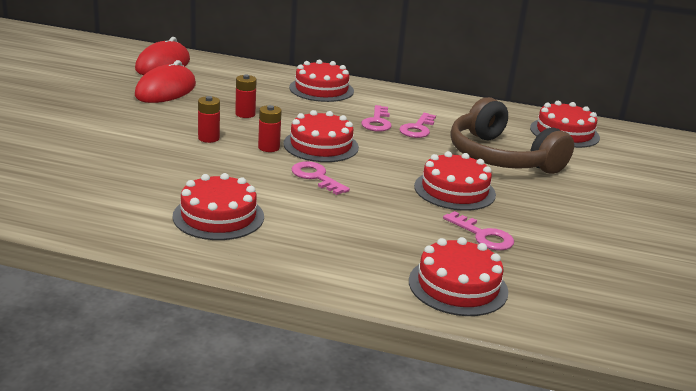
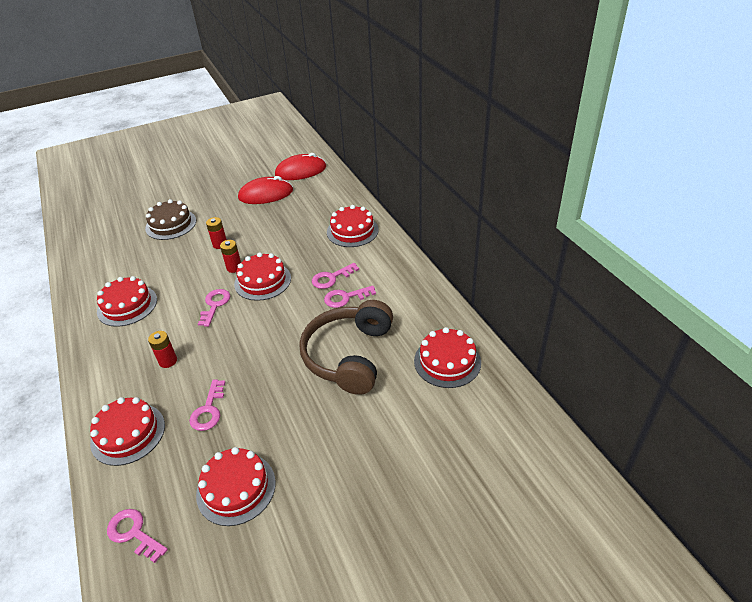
camera: 55 degrees right, 15 degrees up
(102, 144) = (171, 224): none -> brown cake
(245, 114) = (270, 233): red battery -> red battery (168, 361)
(454, 190) = (264, 364): red cake -> red cake (236, 488)
(613, 328) = (133, 533): none -> pink key

